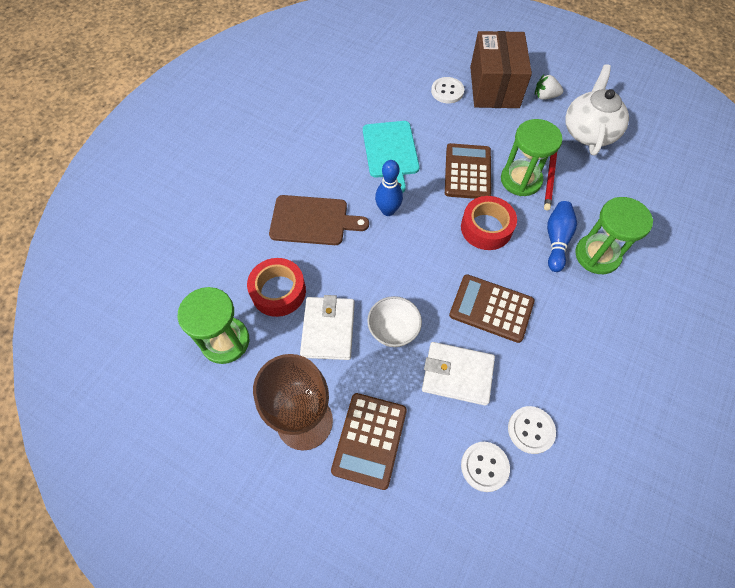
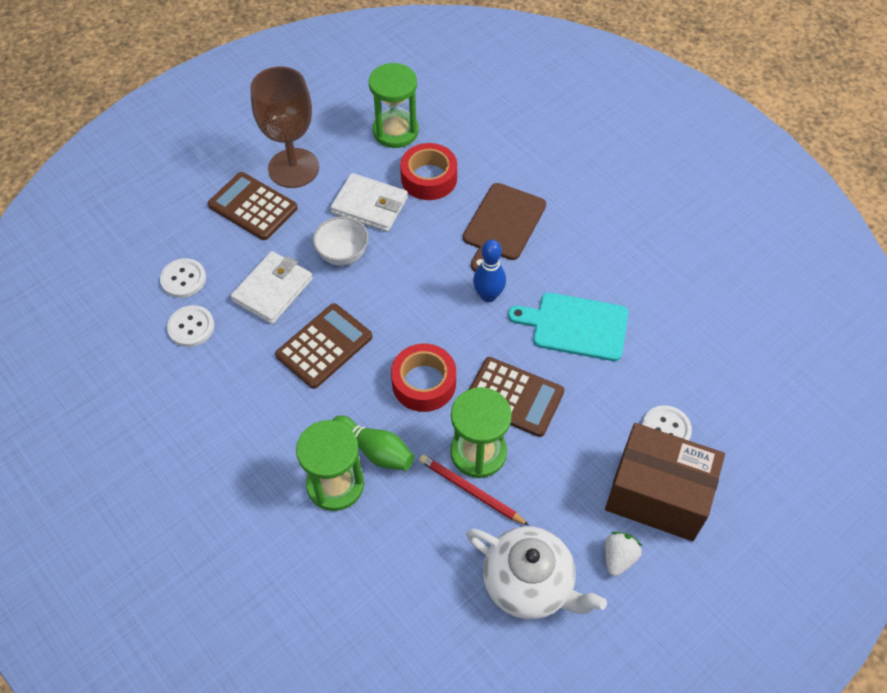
camera: 110 degrees right, 5 degrees down
(556, 240) = (375, 450): blue bowling pin -> green bowling pin

